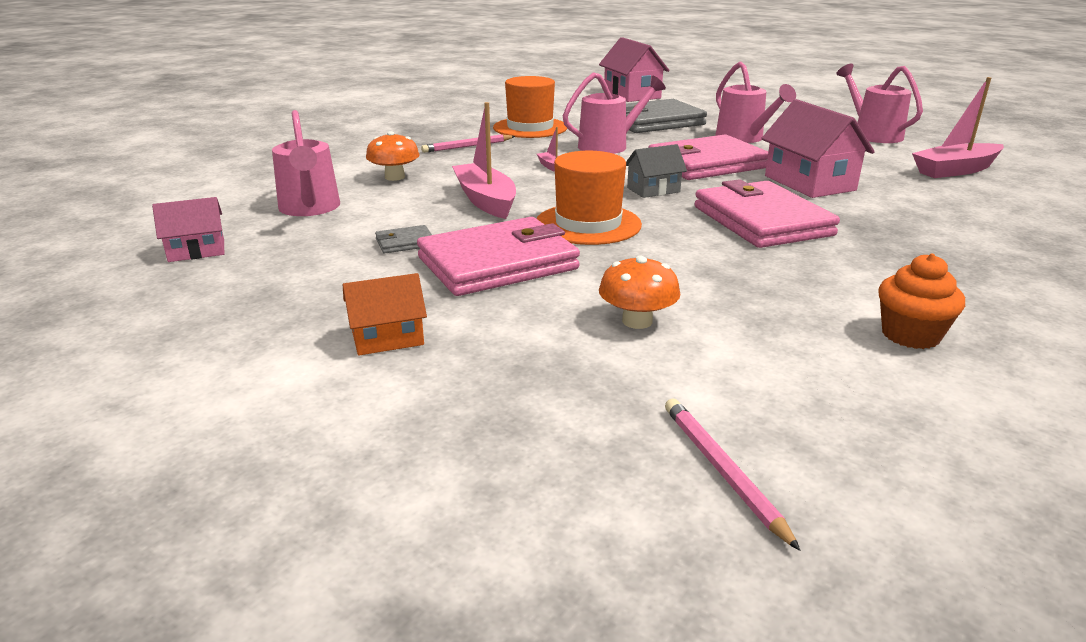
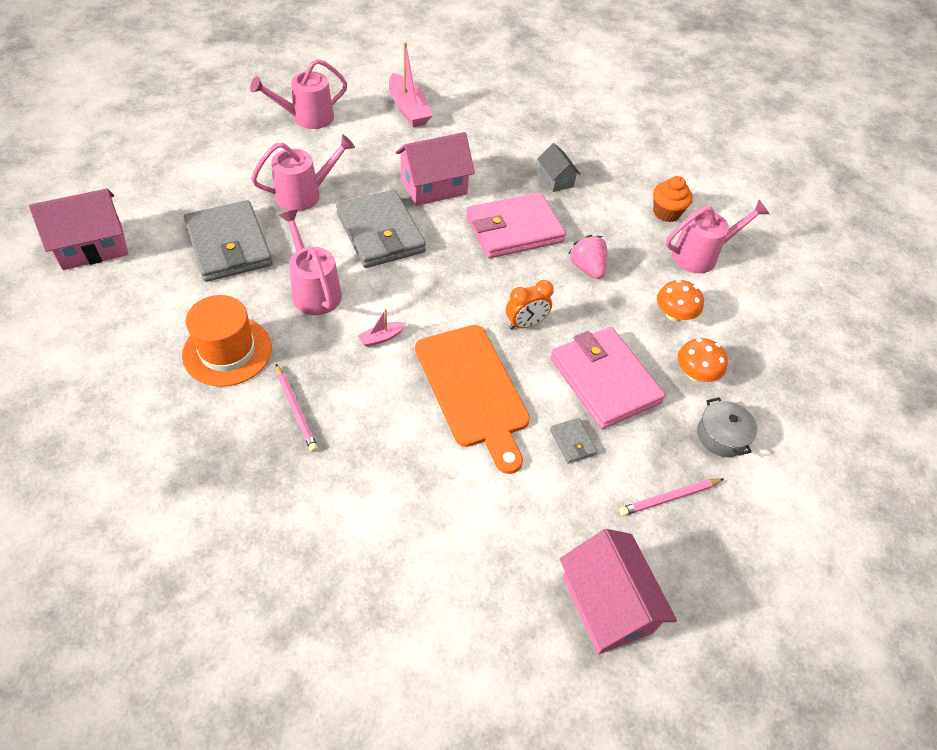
camera: 95 degrees left, 25 degrees up
(196, 251) = (607, 604): pink house -> pink house, size x1.74
(310, 209) = (497, 531): pink watering can -> pink watering can (701, 255)
(387, 338) = (721, 436): orange house -> grey pot
(394, 177) = (402, 469): orange mushroom -> orange mushroom (695, 373)
(485, 200) = (473, 390): pink boat -> orange cutting board
(588, 224) = (525, 324): orange hat -> orange clock
(653, 190) = (447, 276): grey house -> grey house (556, 180)
(706, 164) = (380, 233): pink wallet -> grey wallet
(711, 262) = (587, 268): none -> pink strawberry
(722, 471) = (796, 304): pink pencil -> pink pencil (669, 498)

